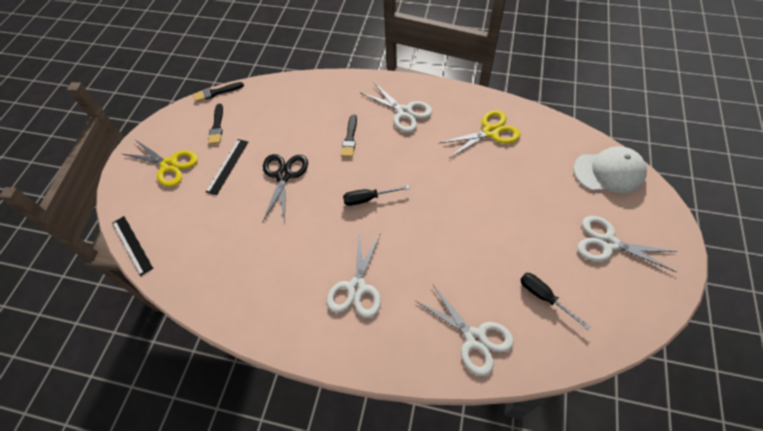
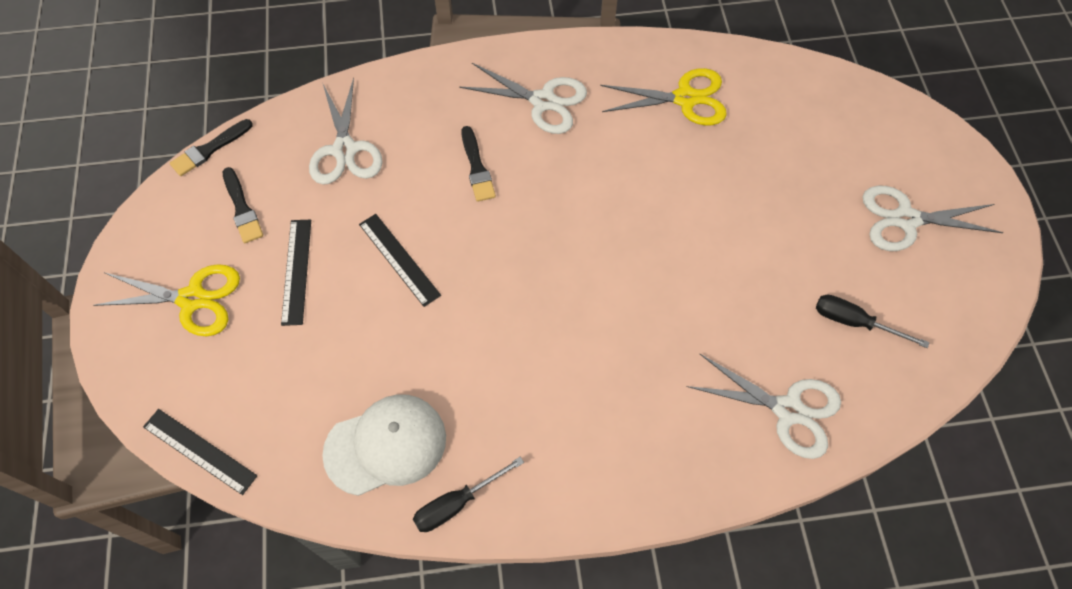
camera: 25 degrees left, 5 degrees up
(283, 175) = (399, 259): black scissors -> black ruler
(357, 288) = (594, 396): white scissors -> white scissors (344, 150)
(368, 198) = (550, 256): black screwdriver -> black screwdriver (457, 503)
(490, 132) = (685, 99): yellow scissors -> yellow scissors turned 45 degrees clockwise
(609, 172) = (869, 115): white cap -> white cap (386, 445)

